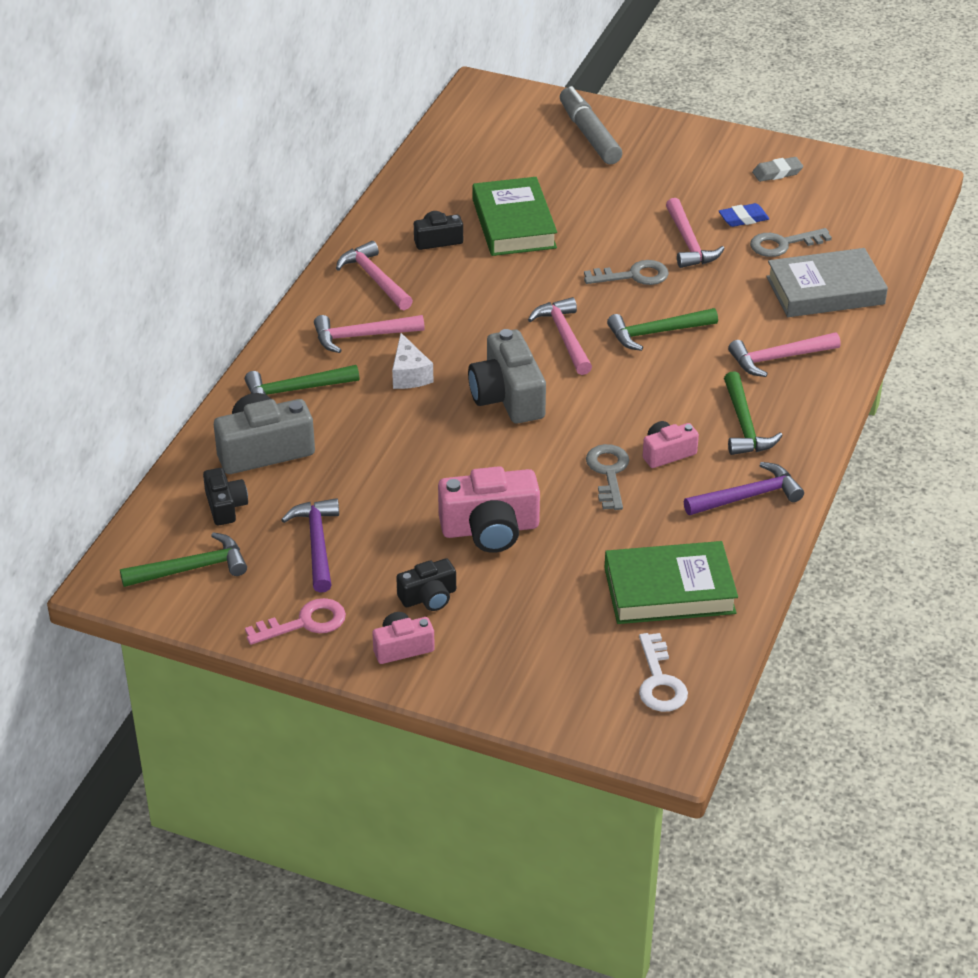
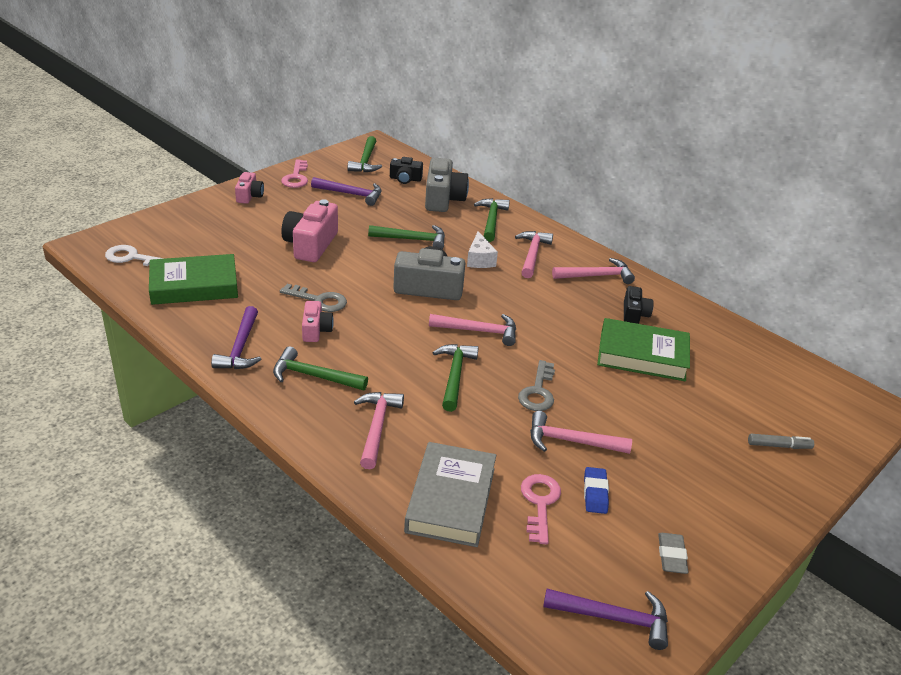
camera: 110 degrees right, 5 degrees down
(404, 444) = (412, 239): none -> green hammer
(409, 374) = (479, 259): white cheese -> white cheese turned 105 degrees counterclockwise
(429, 597) = (277, 212): black camera -> none
(589, 135) = (779, 446): grey marker -> grey marker, size x0.51
(669, 590) = (194, 285): green book -> green book turned 60 degrees clockwise
(783, 244) = (540, 503): grey key -> pink key
(864, 190) = (613, 618): none -> purple hammer

